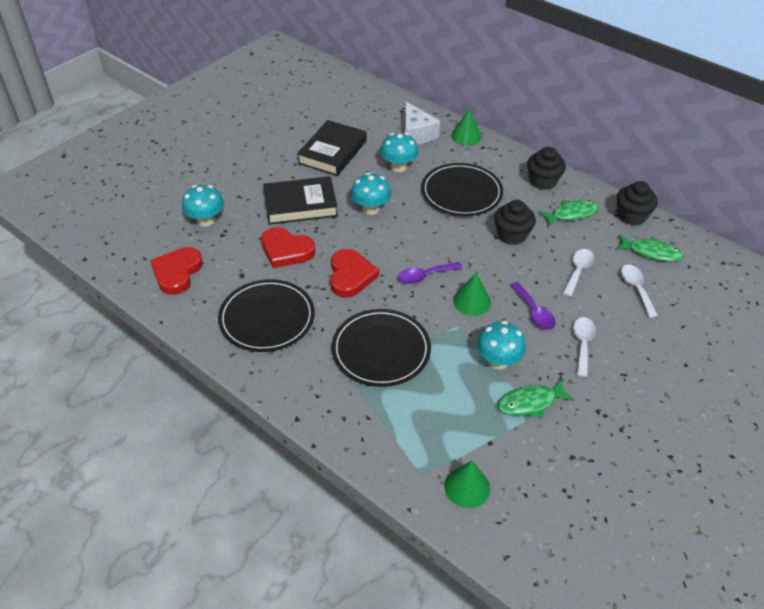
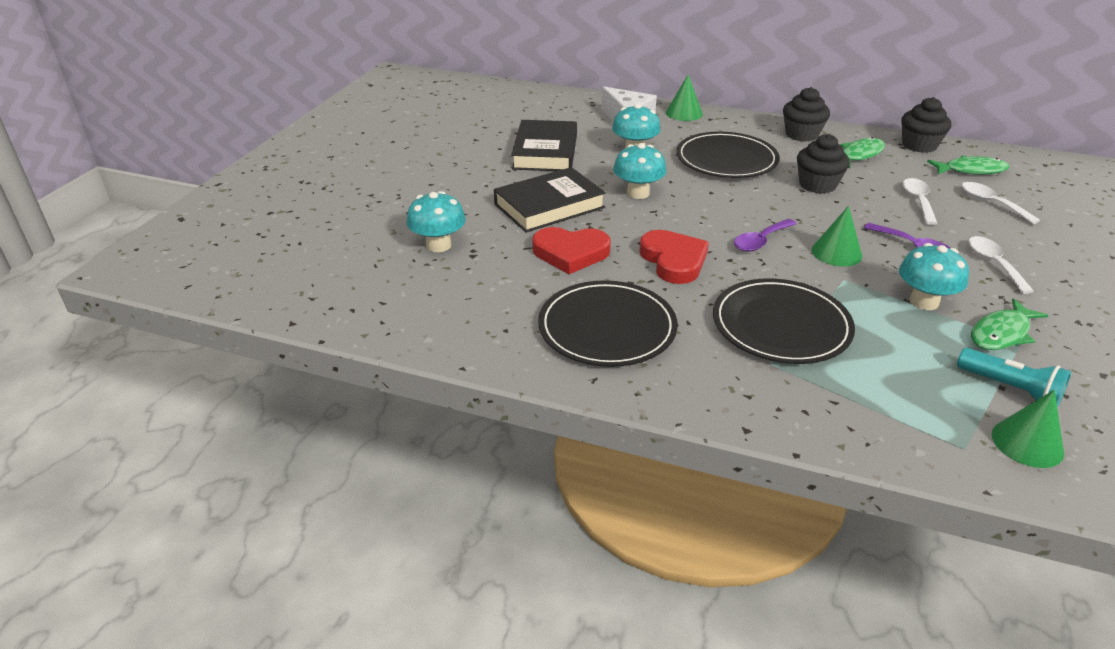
camera: 20 degrees left, 10 degrees down
(177, 273) = (442, 308): red heart -> none
(494, 446) = (1010, 389): none -> turquoise flashlight

